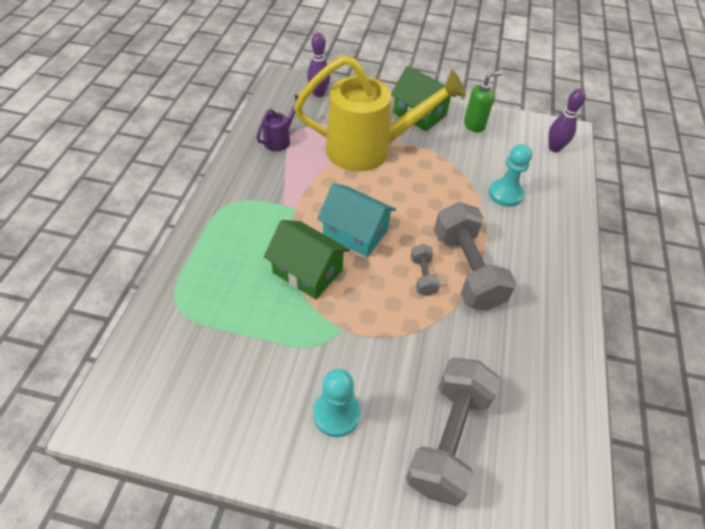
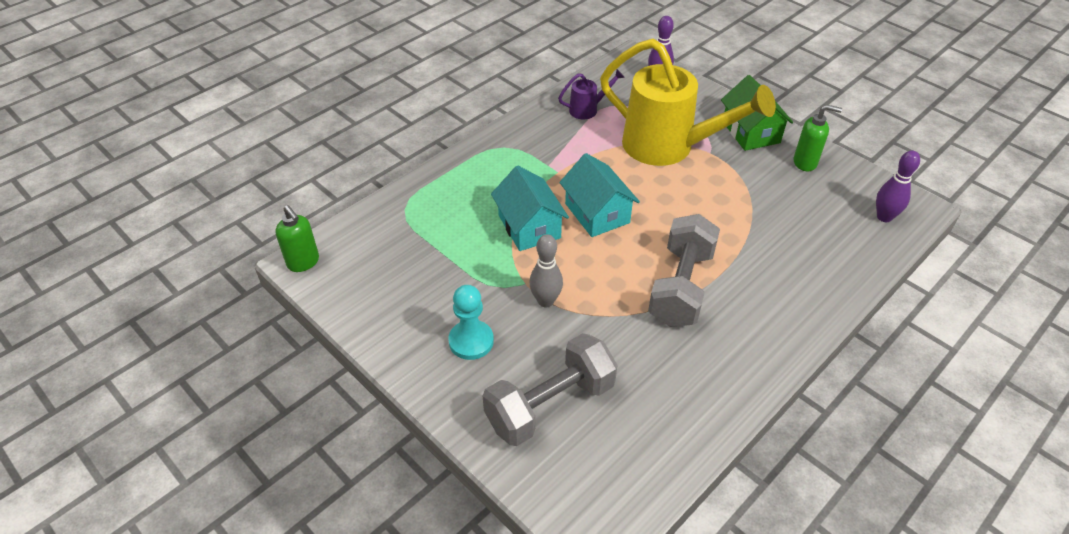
camera: 35 degrees right, 5 degrees down
(104, 418) = (303, 262): none -> green soap dispenser
(307, 271) = (529, 227): green house -> turquoise house
(372, 337) = (545, 301): none -> grey bowling pin
(422, 276) = (632, 274): grey dumbbell -> none
(505, 194) = (783, 238): turquoise pawn -> none

